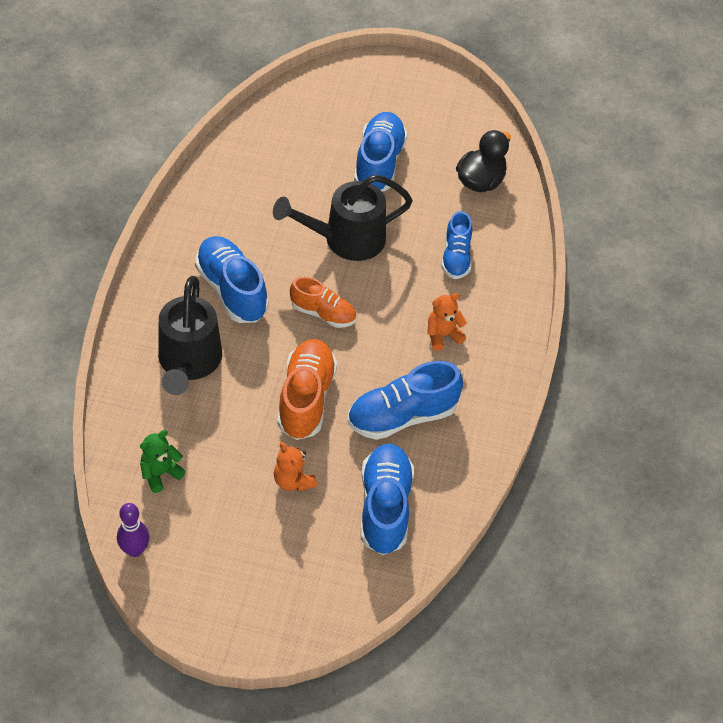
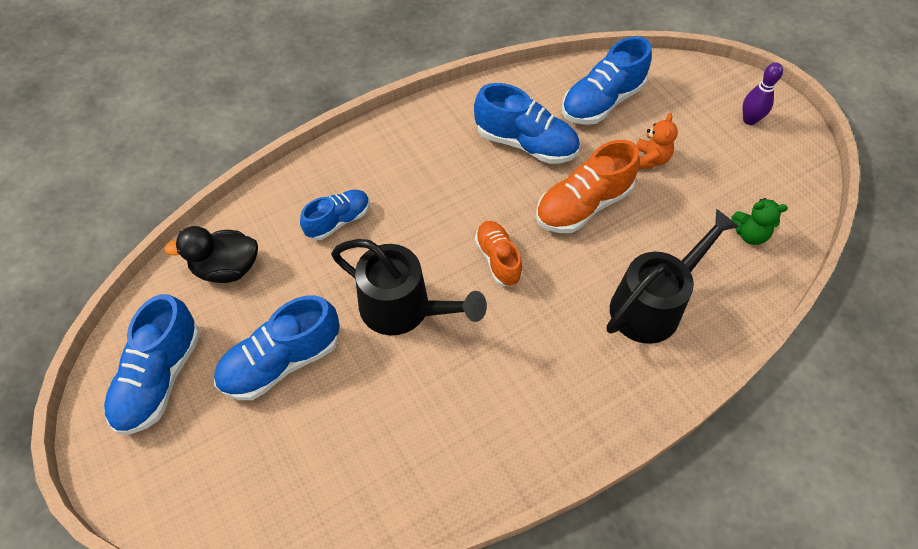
camera: 130 degrees left, 5 degrees up
(135, 550) = (810, 197): purple bowling pin -> purple bowling pin (749, 120)
(232, 290) = (553, 342): blue shoe -> blue shoe (160, 378)
(443, 335) = (428, 173): orange teddy bear -> none

